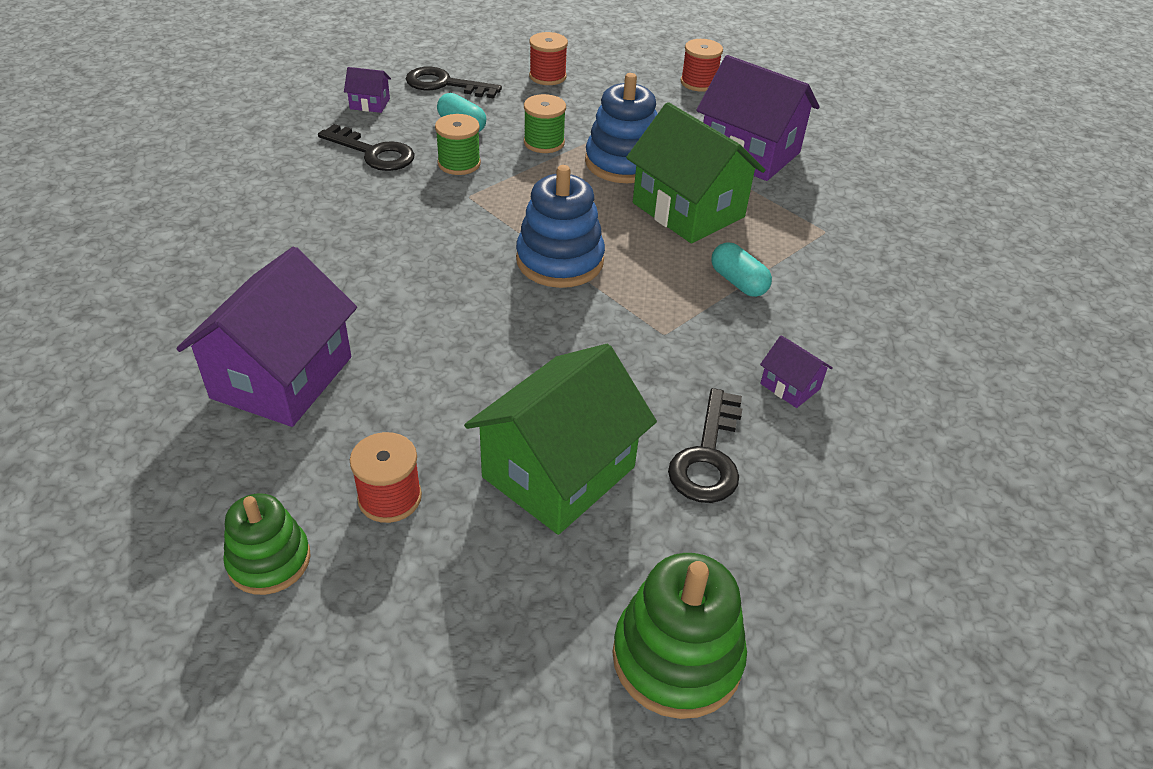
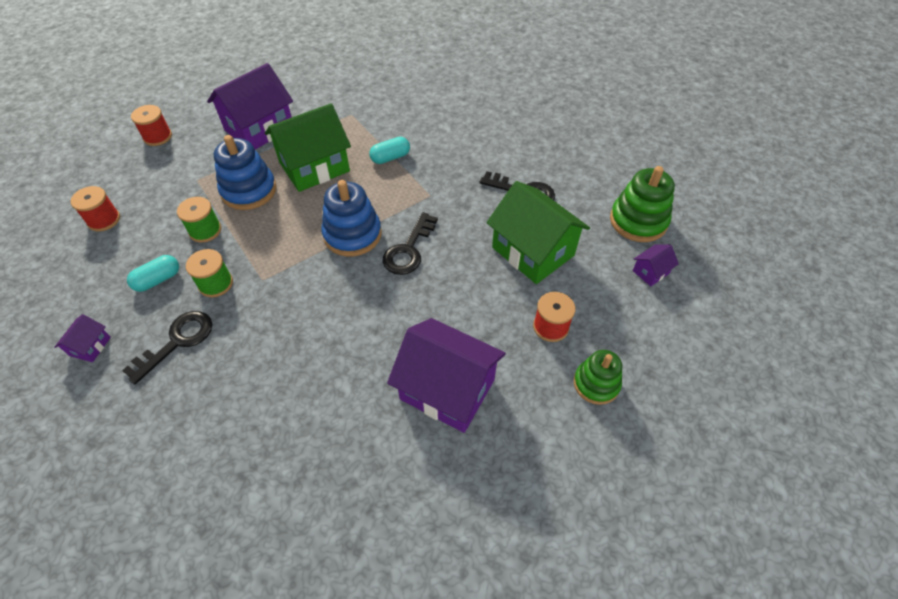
camera: 80 degrees left, 10 degrees up
(445, 84) = (82, 289): black key -> black key (409, 249)
(790, 386) = (477, 154): purple house -> purple house (650, 272)

